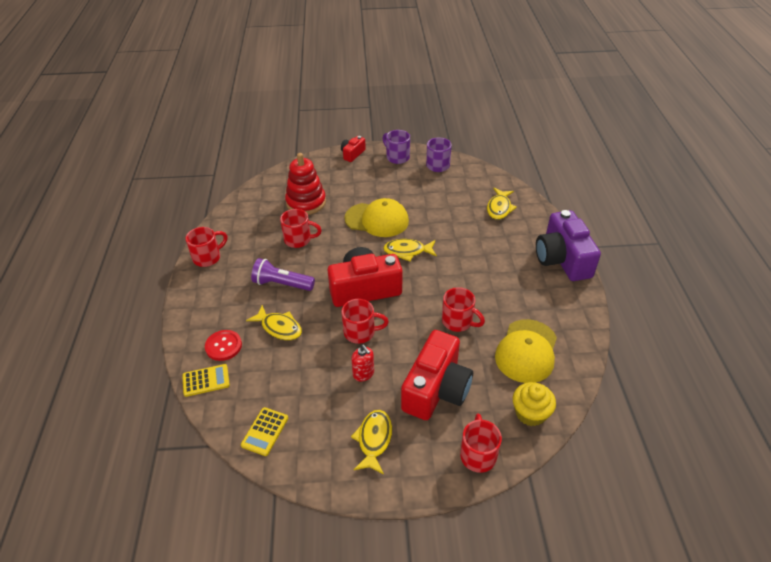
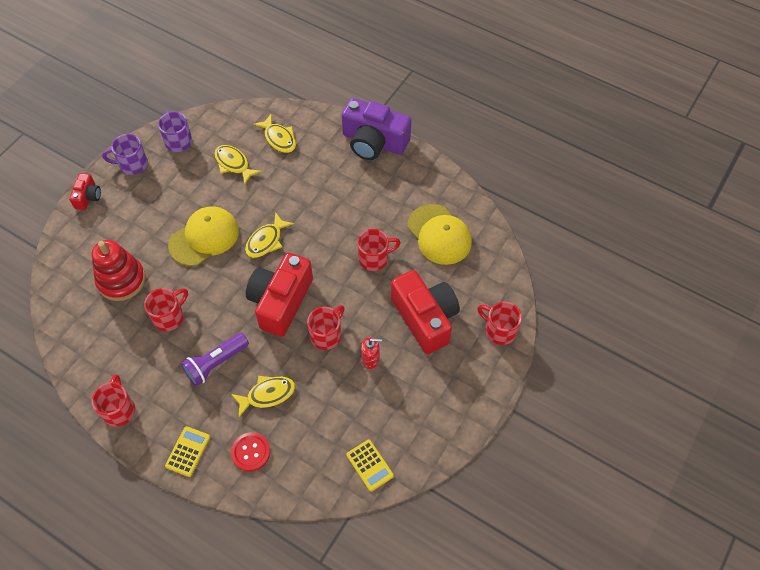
camera: 55 degrees left, 15 degrees up
(206, 380) = (279, 486): yellow calculator -> yellow calculator (188, 451)
(352, 154) = (88, 197): red camera -> red camera turned 150 degrees counterclockwise
(374, 440) = (437, 390): yellow fish -> yellow fish (234, 164)
(530, 413) = (492, 273): yellow cupcake -> none

